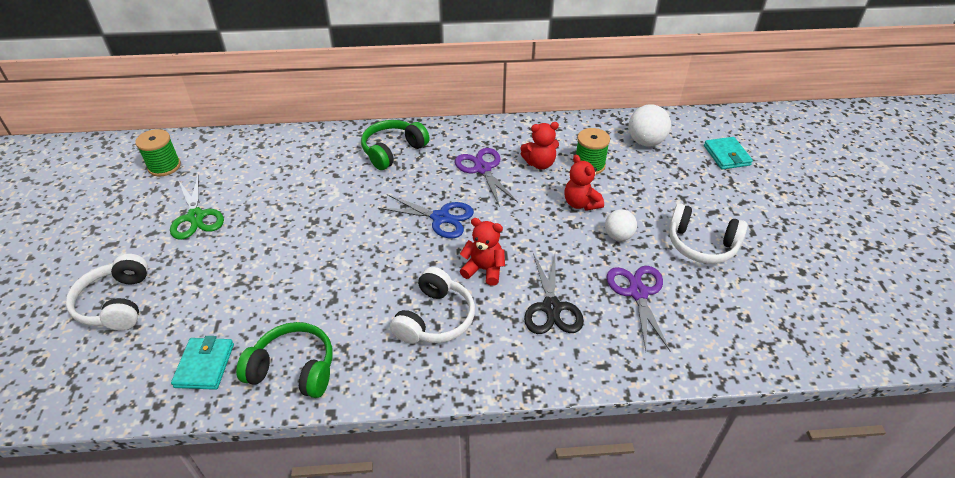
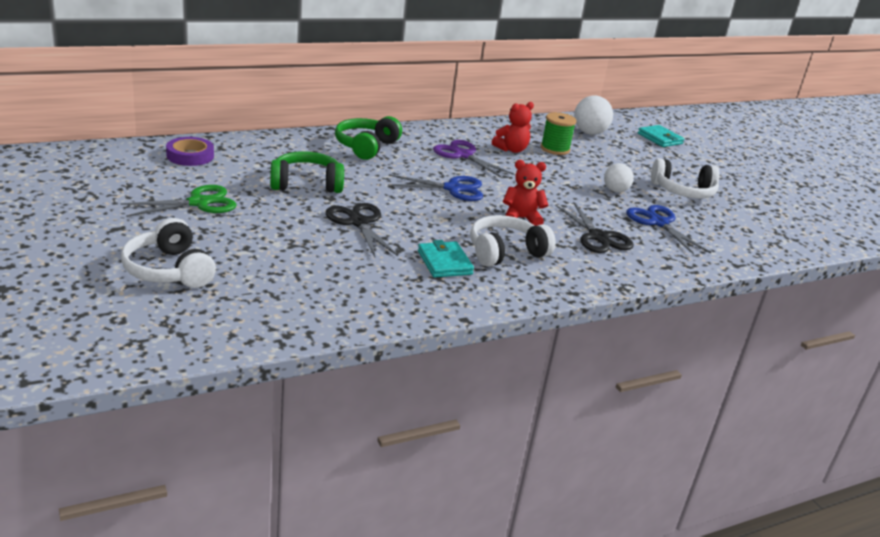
camera: 25 degrees left, 15 degrees down
(164, 166) = (123, 168): green spool -> none
(196, 217) = (199, 202): green scissors -> green scissors turned 75 degrees counterclockwise
(205, 365) = (311, 303): turquoise wallet -> turquoise wallet (444, 263)
(227, 154) = (190, 156): none -> purple tape
(293, 369) = (404, 296): green headphones -> green headphones (306, 184)
(318, 258) = (358, 222): none -> black scissors
(435, 318) = (505, 252): white headphones -> white headphones turned 120 degrees counterclockwise
(581, 203) = (568, 173): red teddy bear -> none
(637, 292) = (658, 223): purple scissors -> blue scissors

